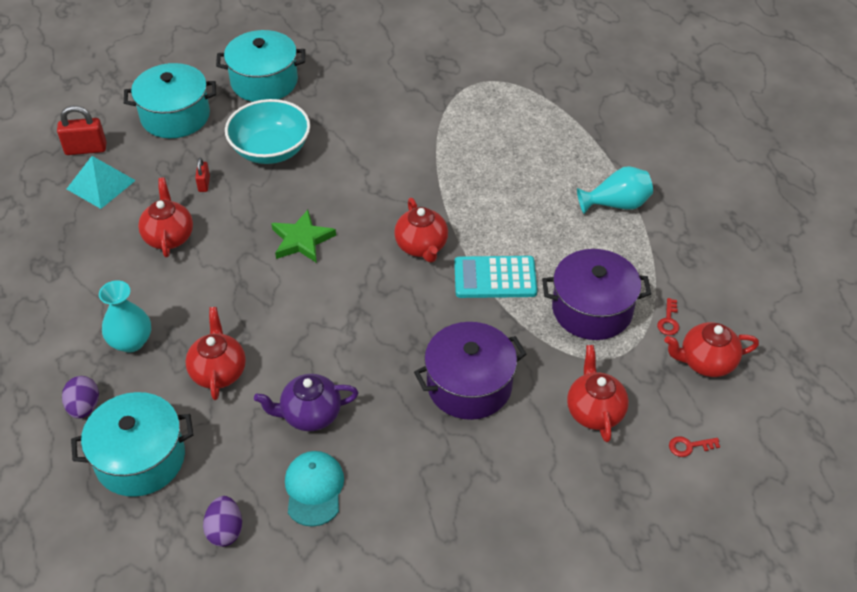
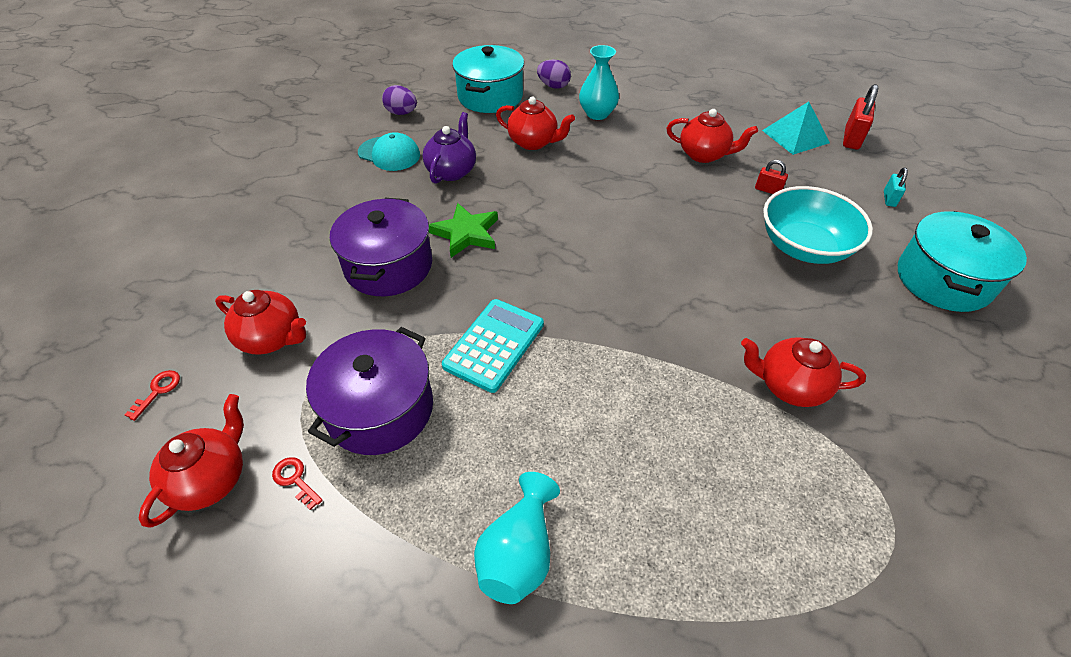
camera: 120 degrees right, 0 degrees up
(175, 116) = (889, 199): turquoise pot -> turquoise padlock
(302, 240) = (650, 226): green star -> green star (466, 233)
(422, 246) = (582, 305): red teapot -> red teapot (789, 386)

